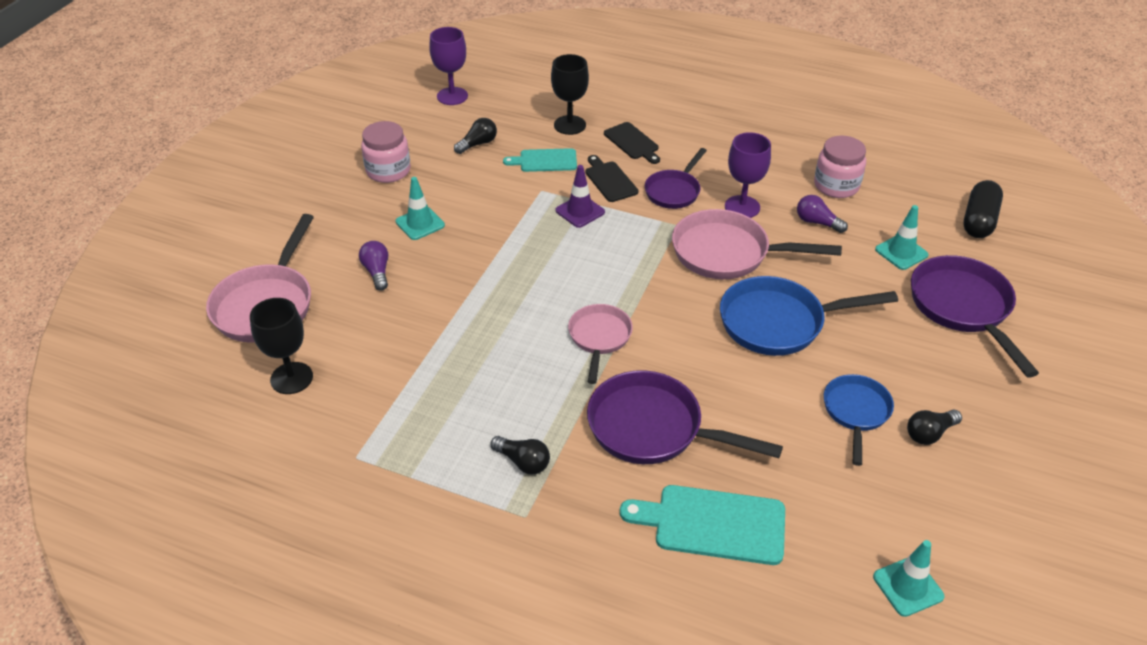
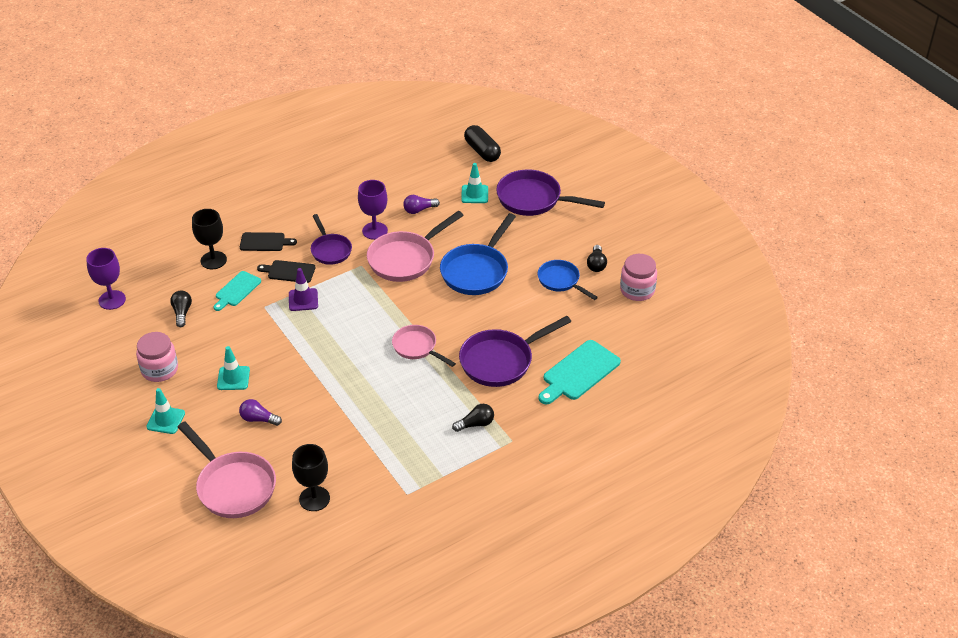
camera: 55 degrees left, 0 degrees up
(836, 186) = (398, 184): pink jar -> pink jar (637, 290)
(908, 586) = (668, 327): turquoise traffic cone -> turquoise traffic cone (166, 420)

